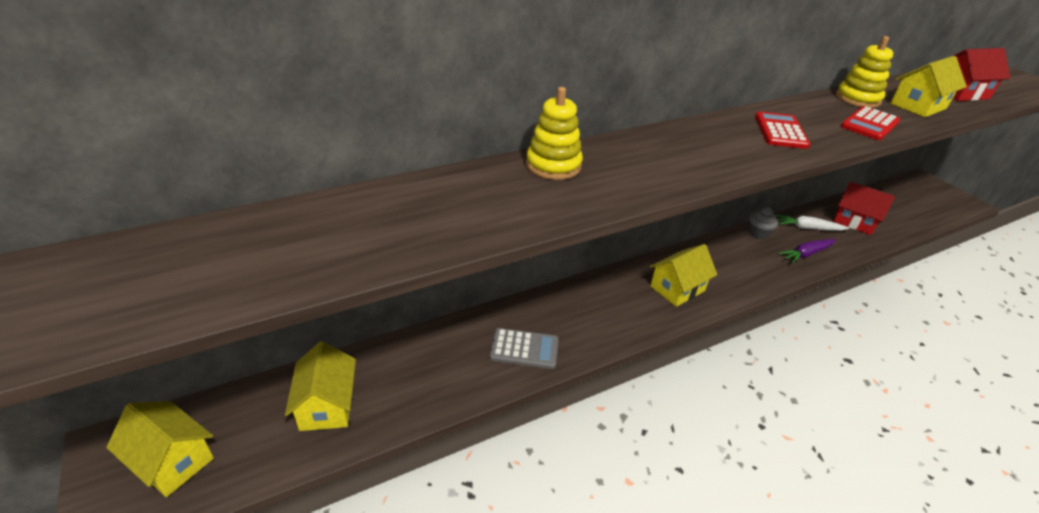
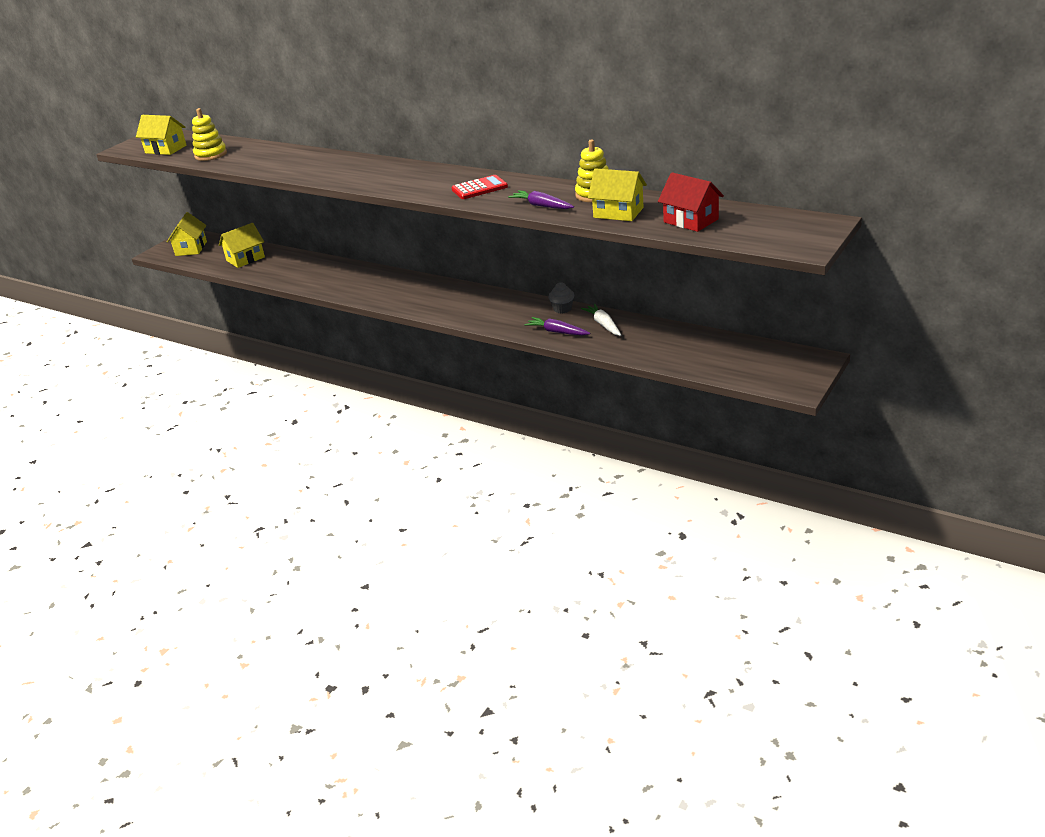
camera: 65 degrees right, 5 degrees down
(524, 349) = (330, 281): grey calculator -> none
(553, 165) = (343, 161): yellow stacking toy -> yellow stacking toy (211, 155)
(677, 288) = (443, 302): yellow house -> yellow house (166, 149)
(854, 221) = (650, 340): red house -> none
(869, 124) = (541, 206): red calculator -> purple carrot

